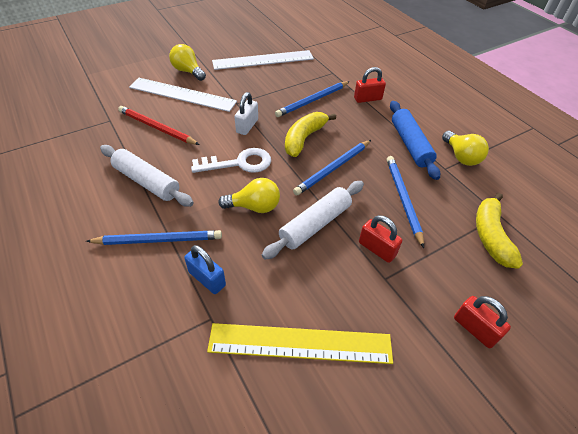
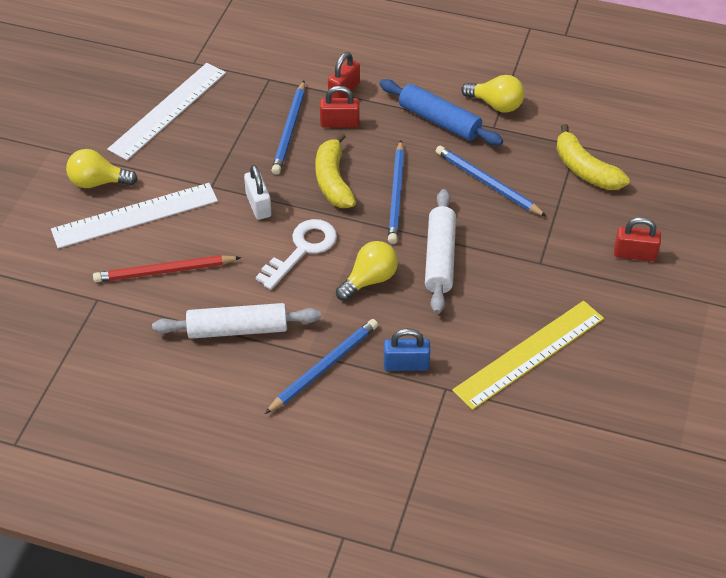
camera: 40 degrees left, 0 degrees up
(377, 249) = (510, 243): red padlock -> red padlock (339, 123)

